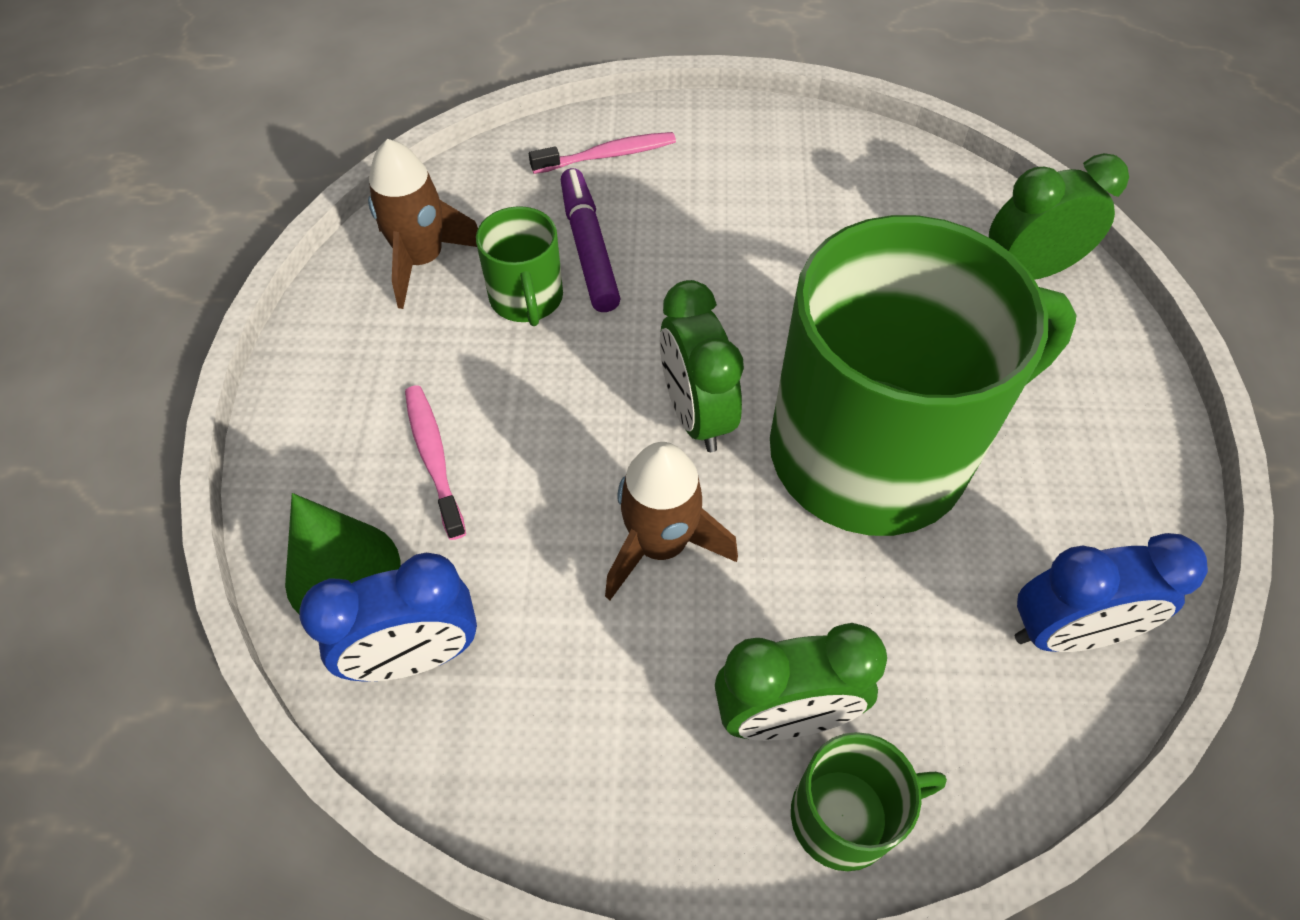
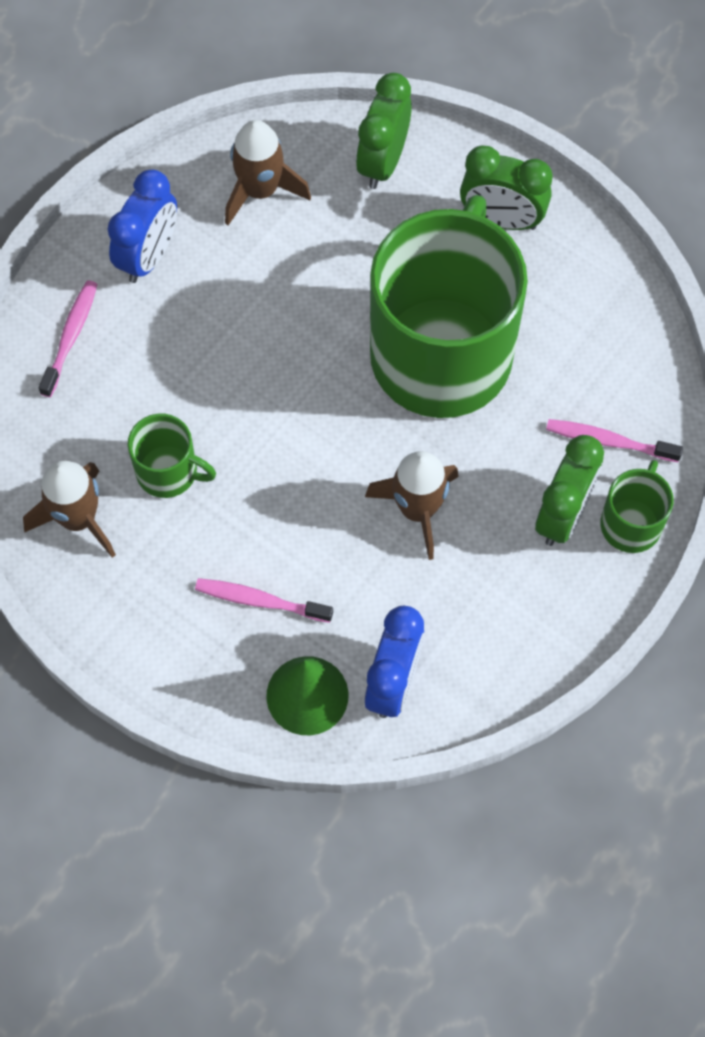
camera: 55 degrees left, 10 degrees up
(588, 248) = (153, 406): purple marker -> none
(696, 415) = (343, 430): green clock -> green clock (501, 219)
(891, 199) = (260, 190): none -> brown rocket
(931, 708) = (608, 441): none -> pink toothbrush
(1067, 632) = (617, 344): blue clock -> blue clock (149, 256)

